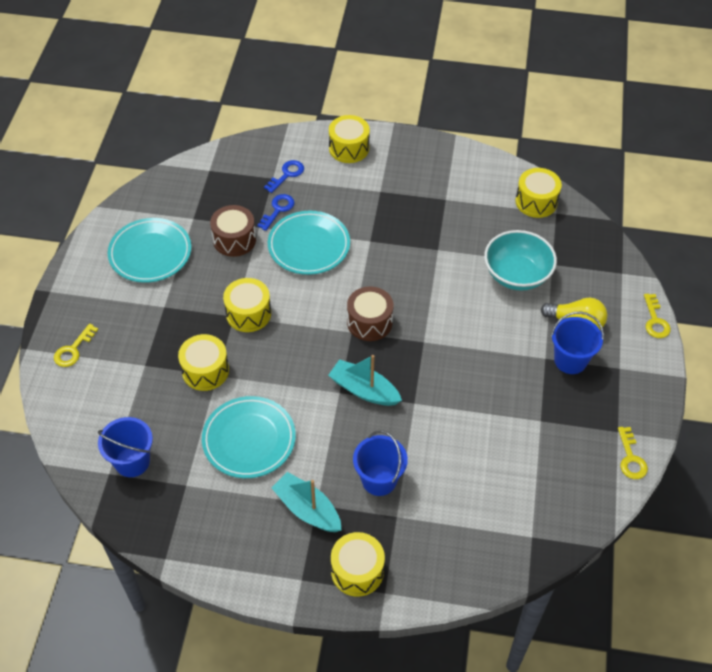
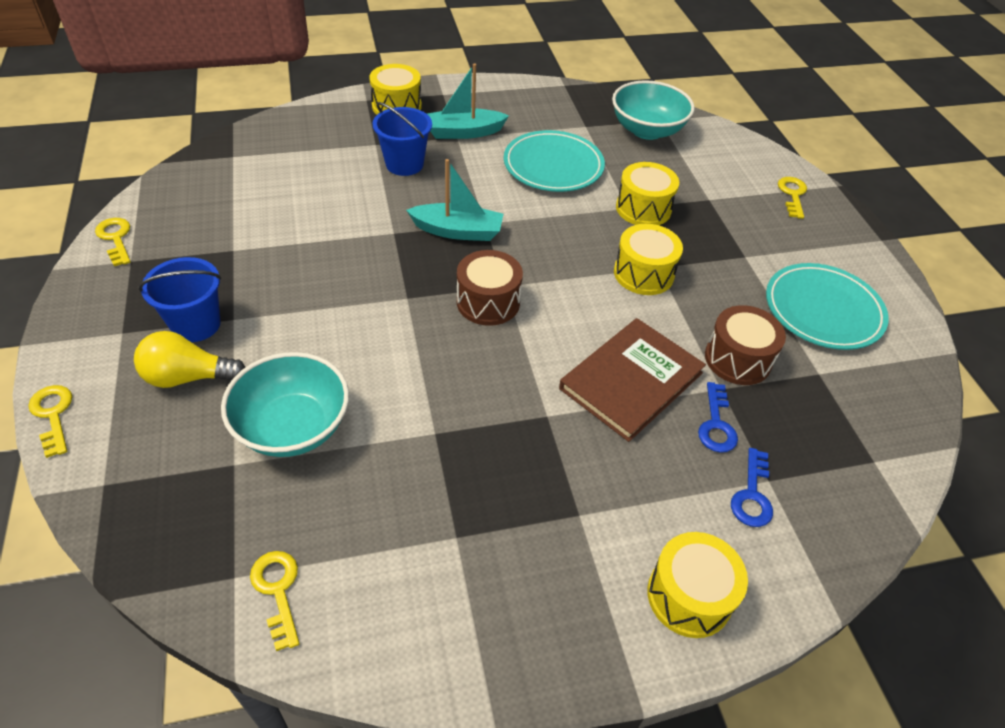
camera: 155 degrees right, 5 degrees down
(132, 461) = (647, 130): blue bucket -> turquoise bowl
(307, 509) = (463, 132): turquoise boat -> turquoise boat turned 150 degrees clockwise
(309, 246) = (631, 381): turquoise plate -> brown book
(536, 202) = (278, 591): yellow drum -> yellow key

